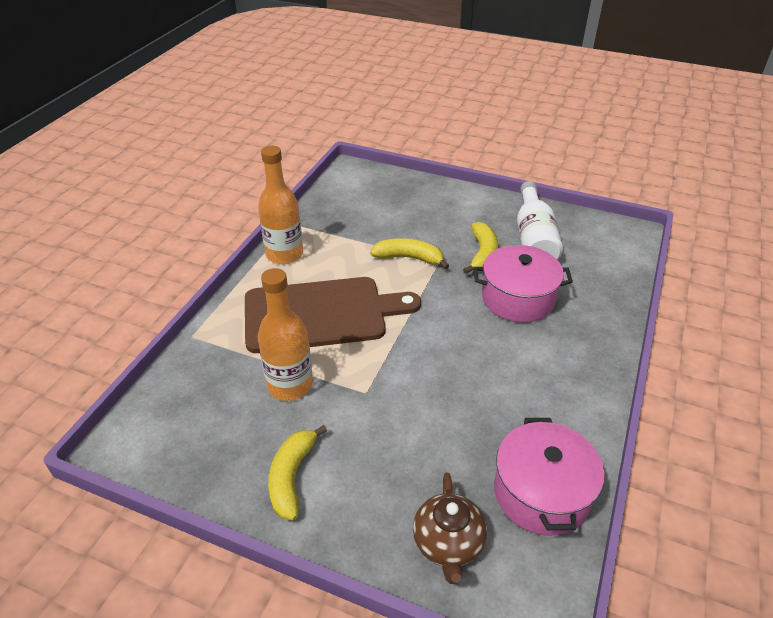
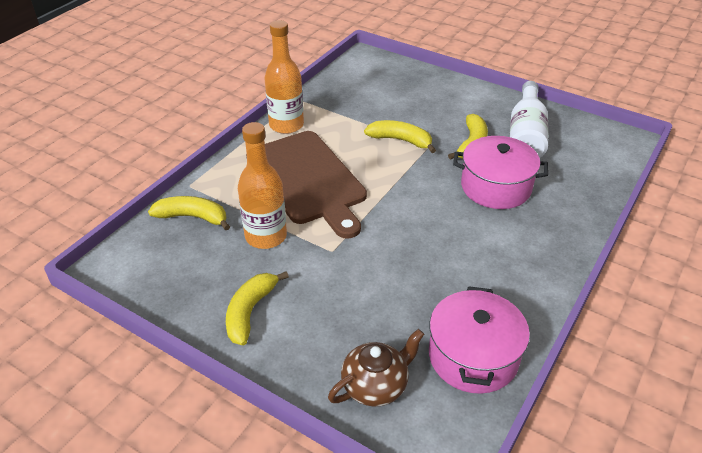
camera: 10 degrees right, 0 degrees up
(203, 373) = (192, 217): none -> yellow banana
(321, 314) = (308, 180): brown cutting board -> brown cutting board turned 60 degrees clockwise
(448, 543) = (375, 385): brown teapot -> brown teapot turned 135 degrees counterclockwise

